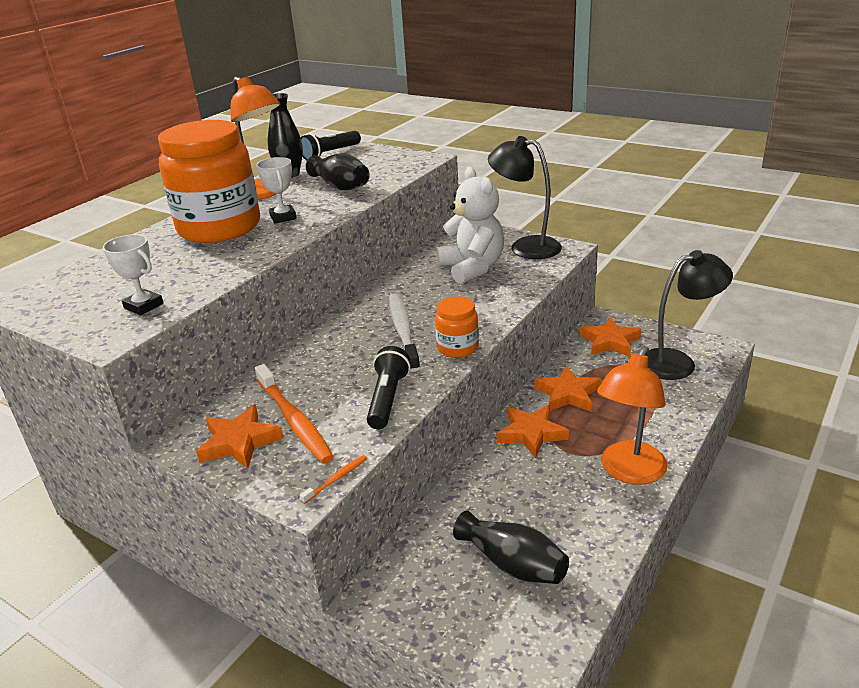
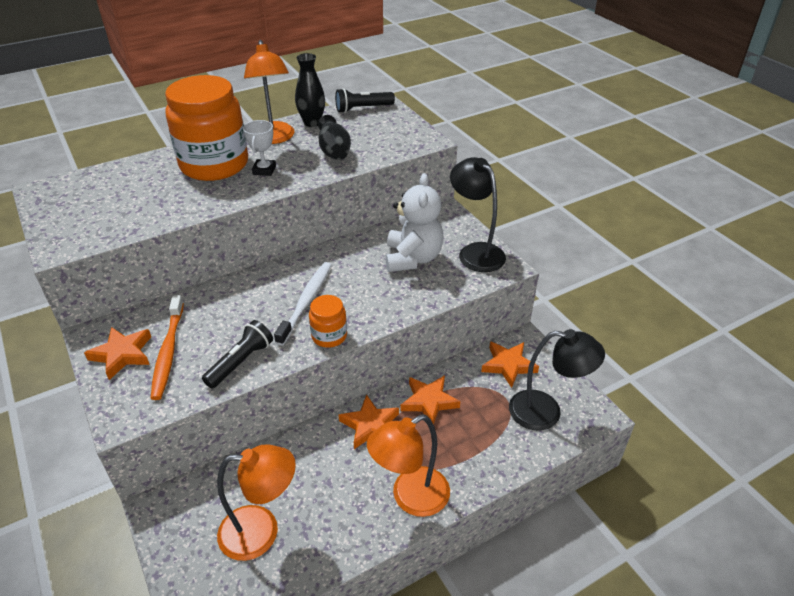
camera: 25 degrees right, 10 degrees up
(144, 306) = (102, 226): white trophy -> none
(337, 479) = (151, 417): orange toothbrush -> none
(513, 564) = (261, 531): black vase -> orange lamp

